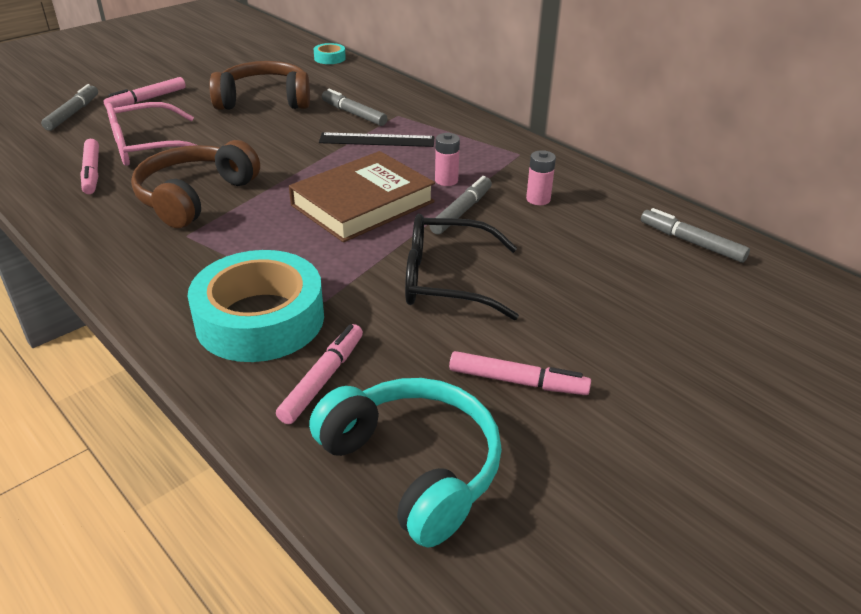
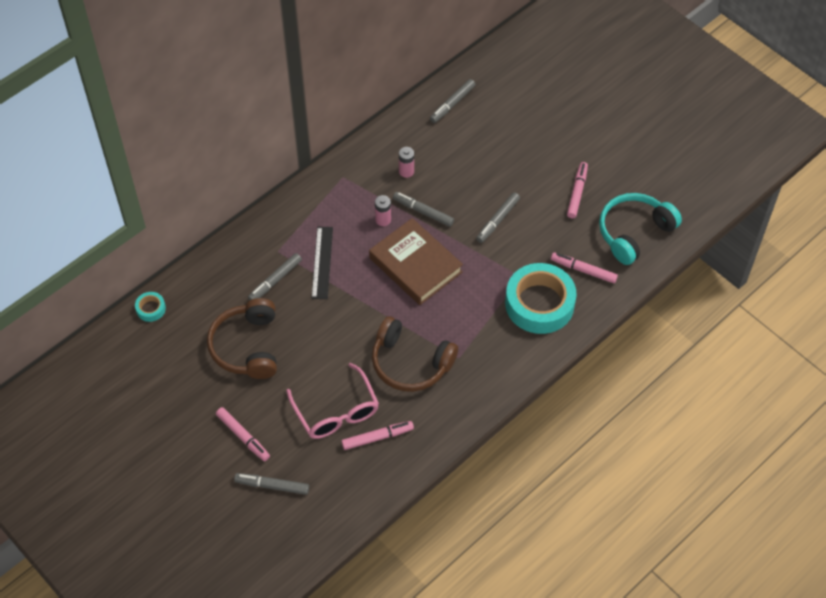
camera: 90 degrees left, 20 degrees up
(446, 280) = (497, 220): black glasses -> grey marker

